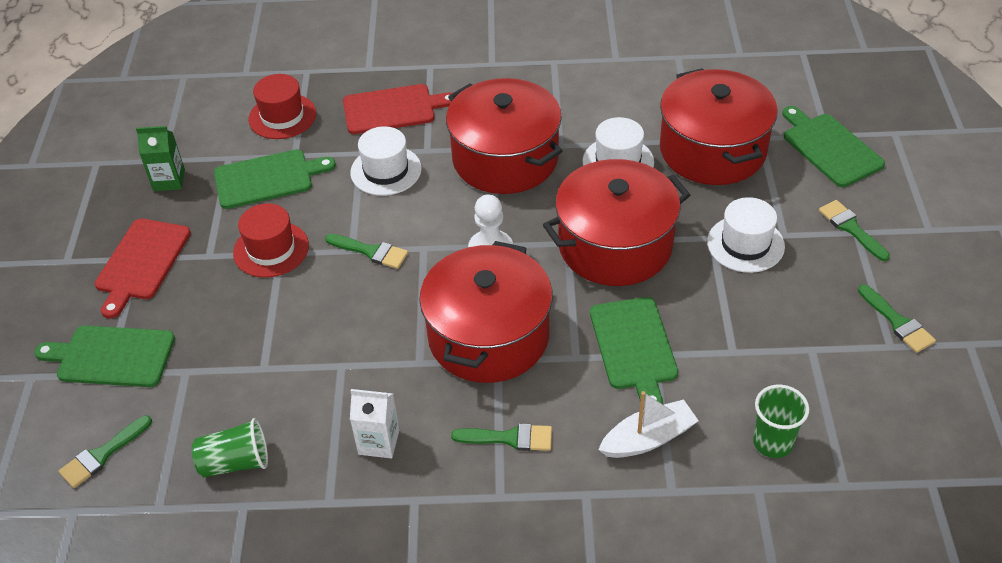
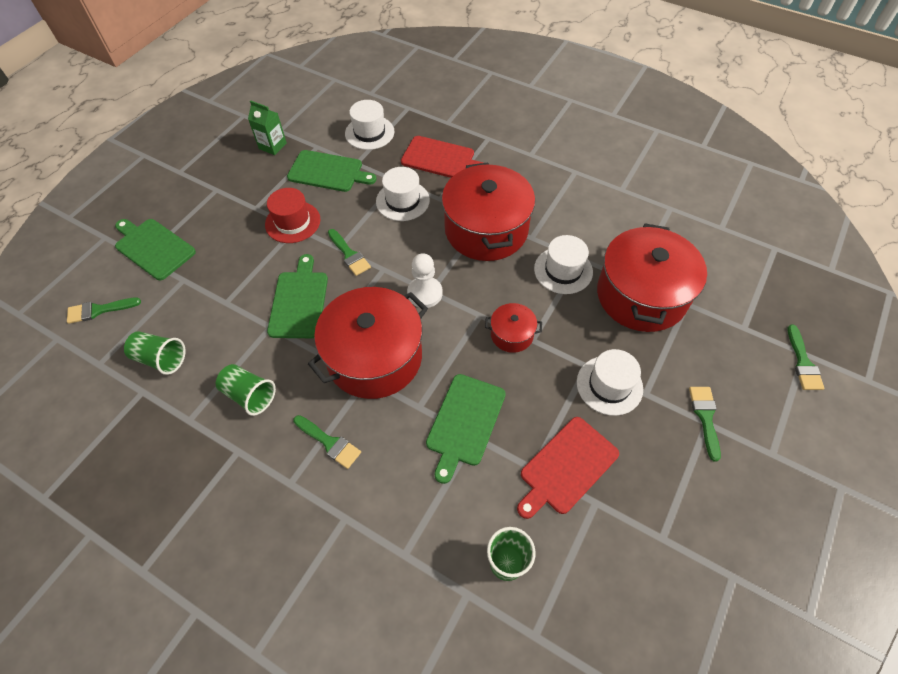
camera: 30 degrees right, 10 degrees up
(141, 263) = (216, 193): red cutting board -> red cutting board (566, 467)
(282, 116) = (369, 133): red hat -> white hat
(379, 442) = (249, 395): white carton -> green cup
(615, 245) = (512, 334): red pot -> red pot, size x0.46
(648, 439) = (419, 501): white boat -> none
(830, 148) = (738, 339): green cutting board -> green cutting board (299, 301)
(897, 322) = (684, 520): green brush -> green brush (803, 362)

